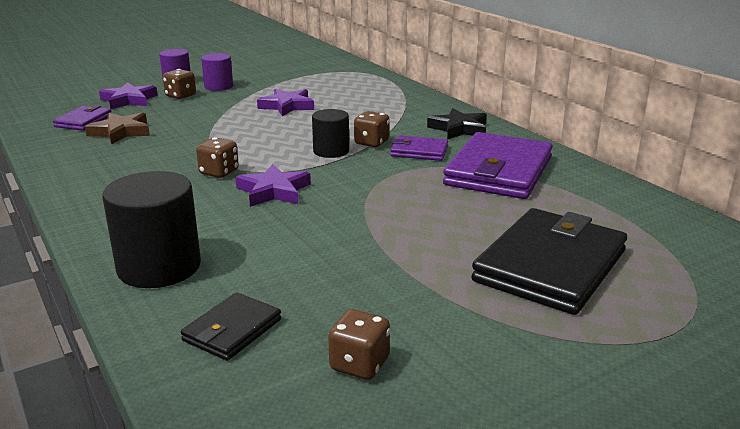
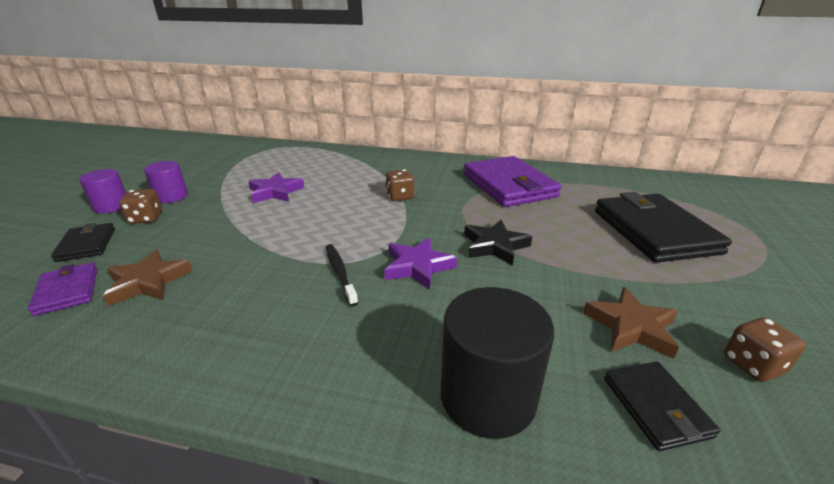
camera: 45 degrees left, 5 degrees up
(129, 100) = (87, 244): purple star -> black wallet
(219, 172) = (340, 273): brown dice -> black toothbrush
(330, 296) = (631, 327): none -> brown star
(331, 151) = (387, 214): black cylinder -> none
(419, 151) = (441, 191): purple wallet -> none
(459, 129) = (429, 166): black star -> black star (495, 246)

